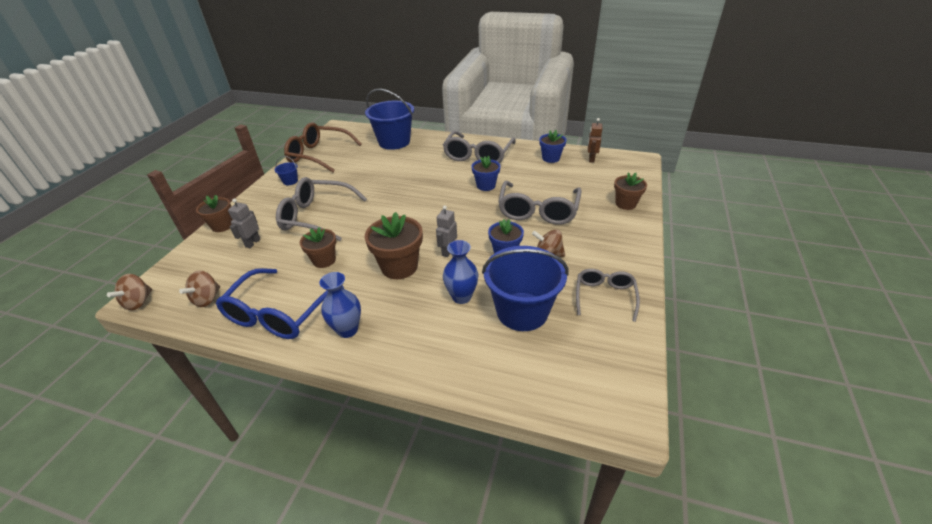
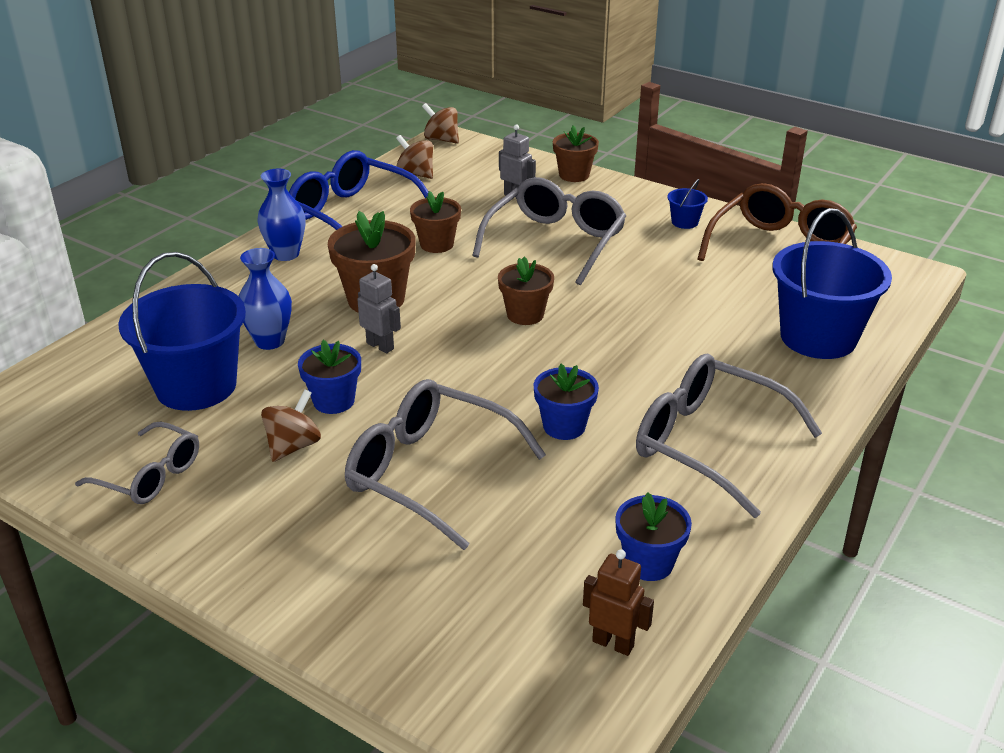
camera: 105 degrees right, 5 degrees down
(625, 204) = (372, 619): brown flower pot -> brown flower pot (525, 315)

